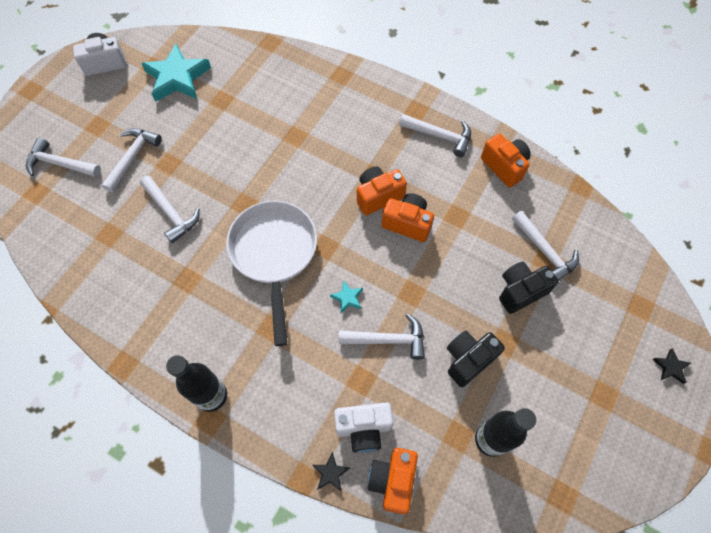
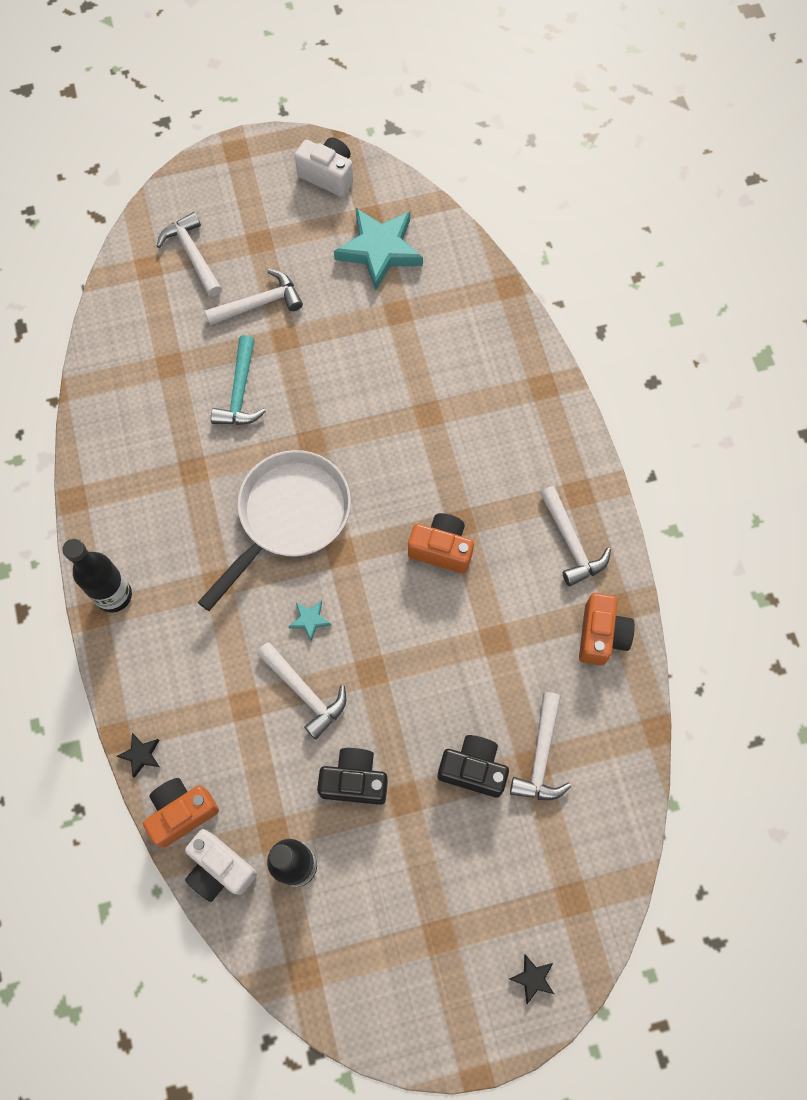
camera: 45 degrees right, 5 degrees up
(171, 213) = (240, 392): white hammer -> turquoise hammer
(363, 428) = (204, 746): white camera -> white camera (220, 869)
(407, 223) = (440, 602): orange camera -> none

